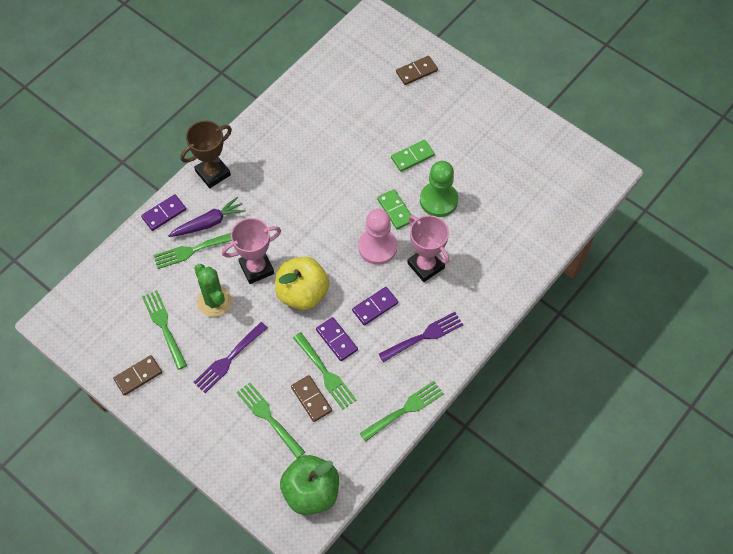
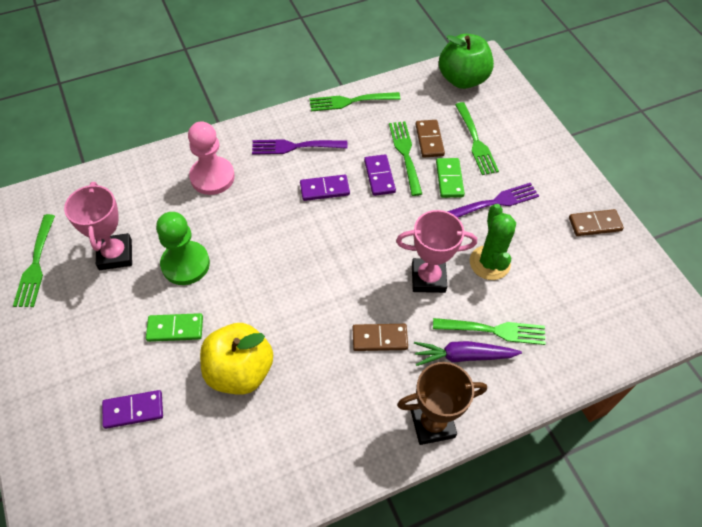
camera: 155 degrees left, 5 degrees down
(164, 213) = (516, 394): purple domino -> purple domino (133, 410)
(164, 326) = (554, 260): green fork -> green fork (36, 264)
(302, 293) = (391, 232): yellow apple -> yellow apple (239, 371)
(377, 247) = (285, 244): pink pawn -> pink pawn (212, 177)
(395, 210) = (240, 274): green domino -> green domino (449, 179)
(416, 71) = (78, 451): brown domino -> brown domino (379, 338)
(426, 265) = (248, 205): pink trophy -> pink trophy (115, 254)

